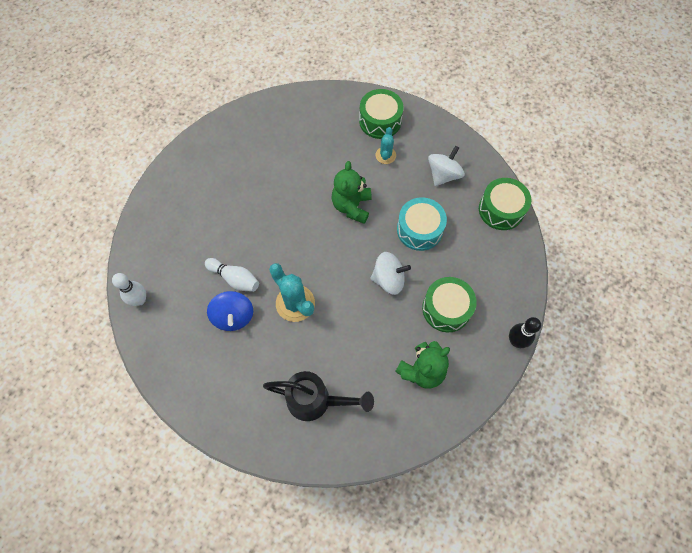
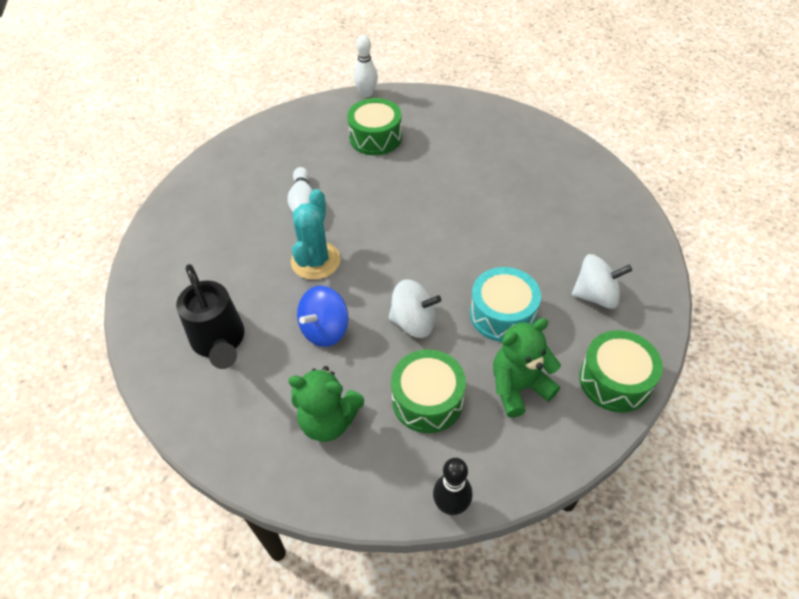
camera: 55 degrees right, 15 degrees down
(140, 300) = (227, 155): white bowling pin -> white bowling pin (366, 93)
(233, 316) = (262, 224): blue spinning top -> blue spinning top (325, 330)
(351, 206) = (468, 240): green teddy bear -> green teddy bear (519, 387)
(380, 121) = (595, 203): green drum -> green drum (375, 137)
(385, 155) = (560, 231): turquoise cactus -> none
(388, 279) = (414, 322): white spinning top -> white spinning top turned 45 degrees counterclockwise

